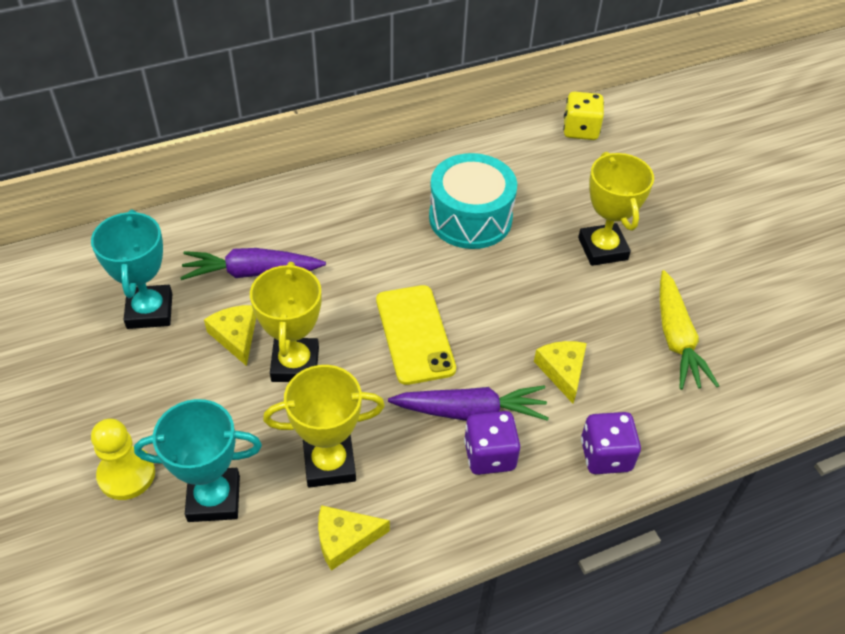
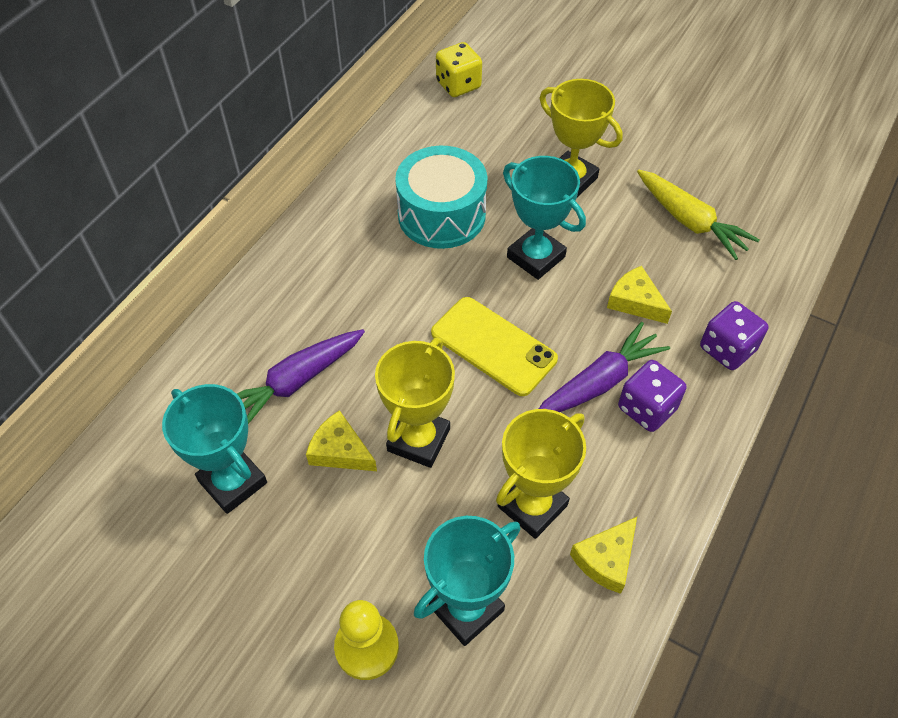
camera: 35 degrees left, 5 degrees up
(295, 364) = (418, 440): yellow trophy -> yellow trophy turned 60 degrees clockwise
(514, 290) = (536, 257): none -> turquoise trophy

